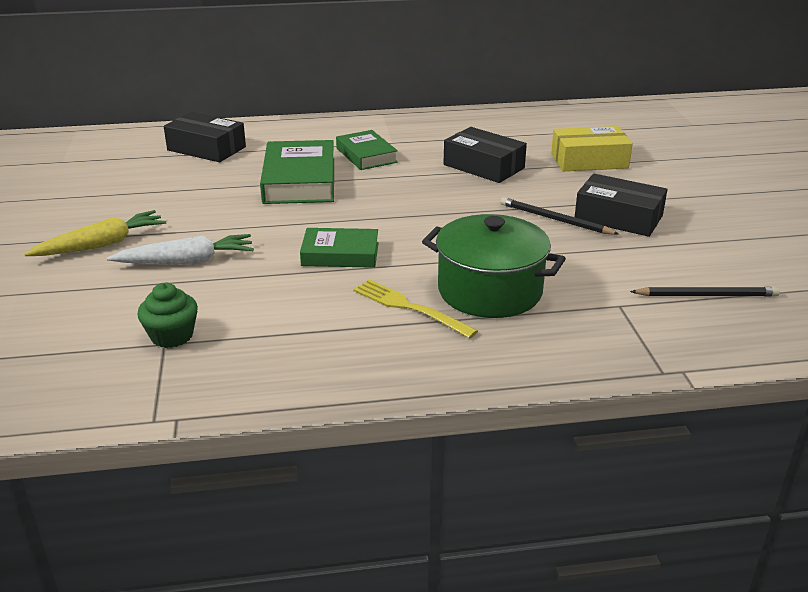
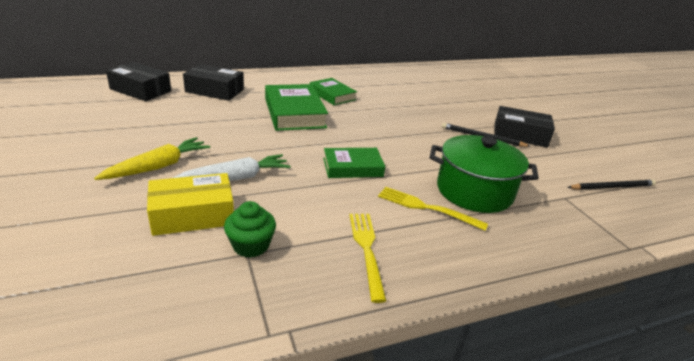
camera: 15 degrees left, 0 degrees up
(304, 348) = (366, 249): none -> yellow fork
(483, 166) = (414, 102): black box -> black box (140, 90)
(589, 160) = (476, 98): yellow box -> yellow box (193, 215)

